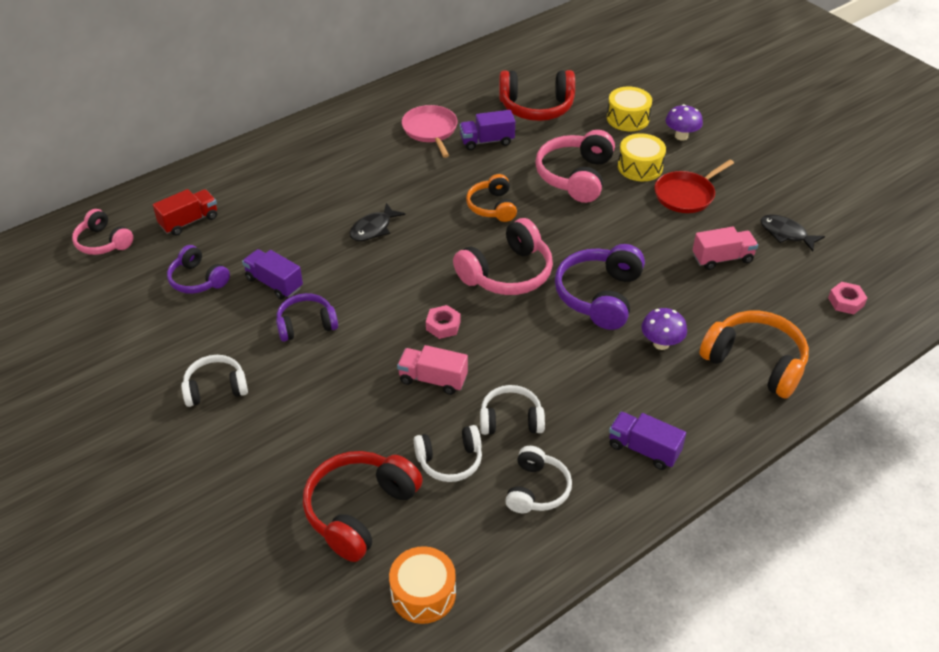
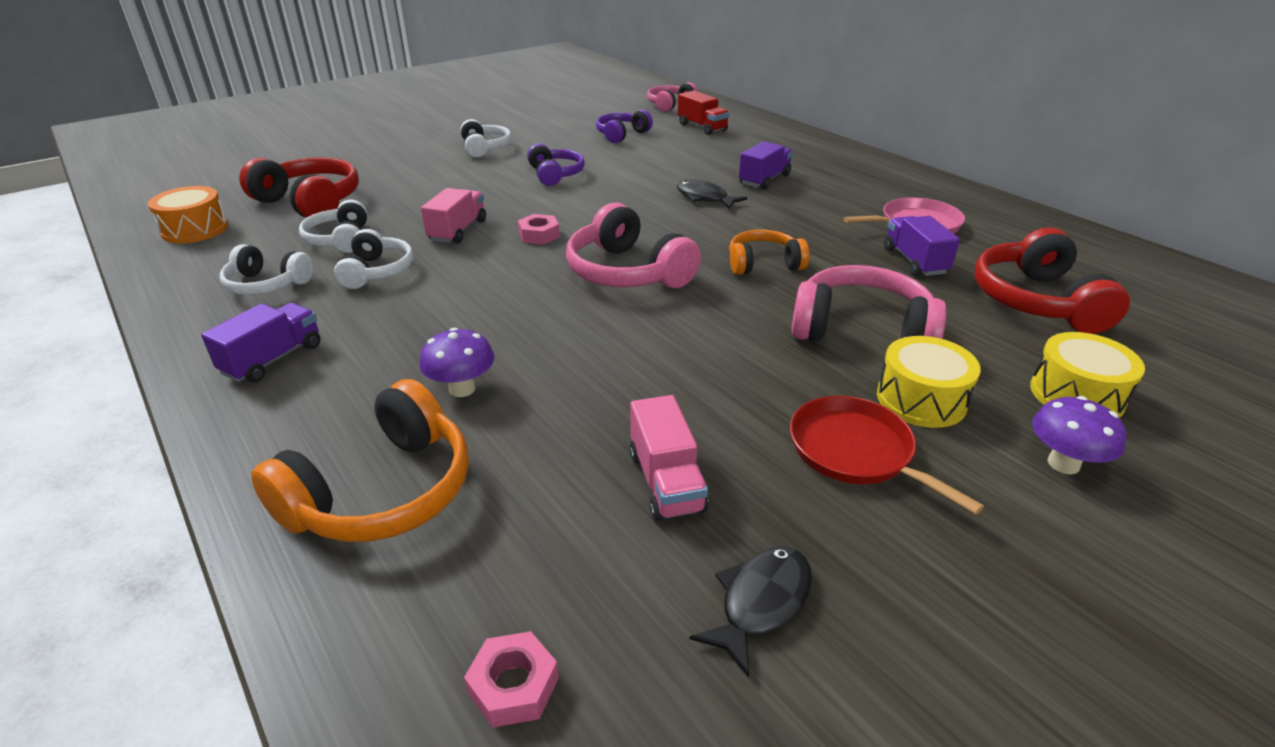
camera: 90 degrees right, 10 degrees down
(274, 283) = (615, 160): purple truck -> purple truck (764, 180)
(599, 296) = (576, 339): purple headphones -> none

